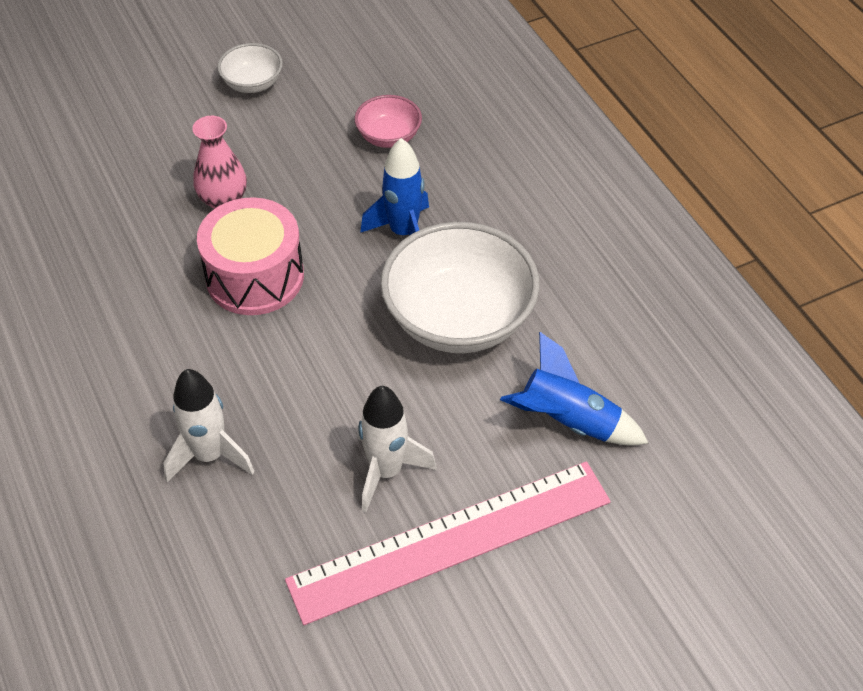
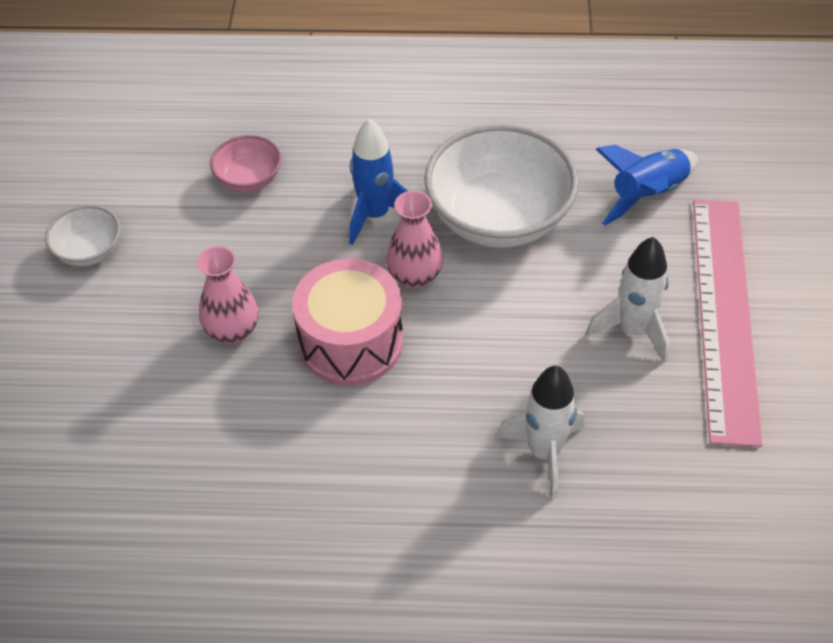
camera: 60 degrees left, 0 degrees up
(351, 288) = (415, 276): none -> pink vase

